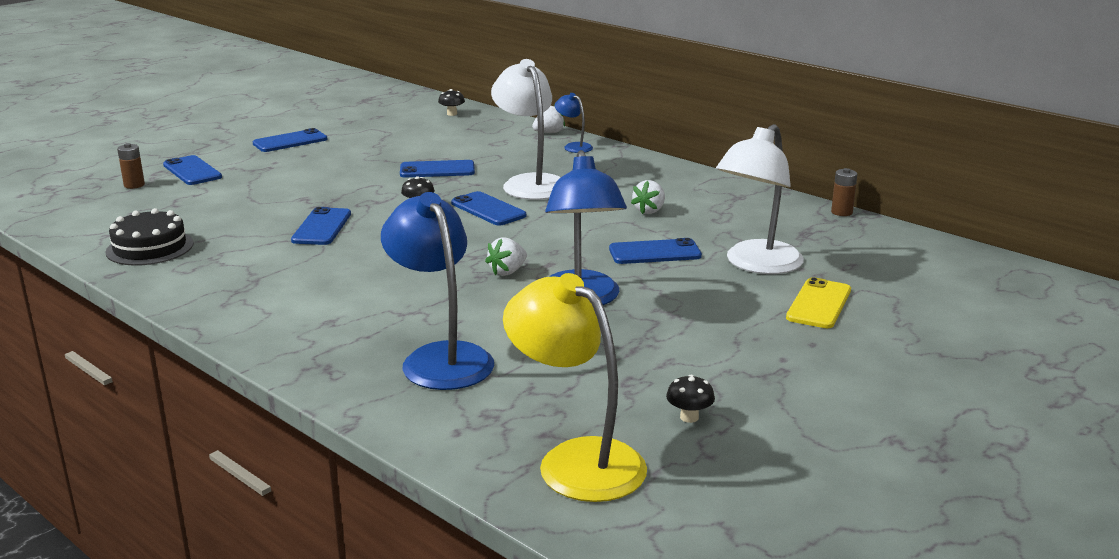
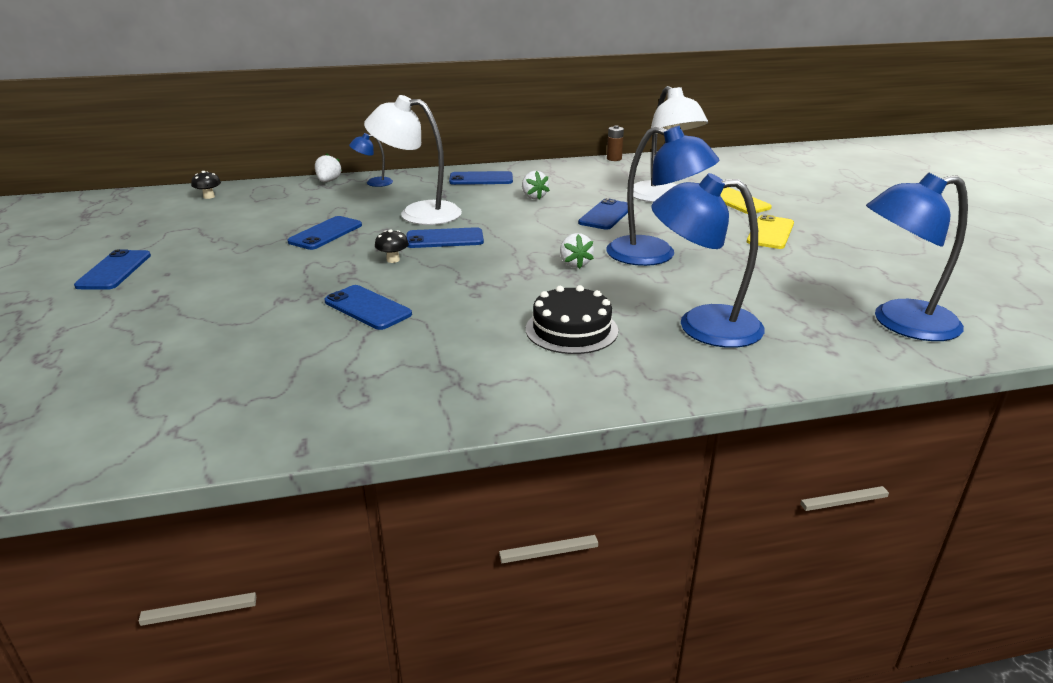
camera: 55 degrees left, 5 degrees up
(134, 185) = (47, 380): brown battery -> none
(150, 247) = (263, 408): black cake -> black cake (571, 329)
(192, 171) = (81, 336): blue phone -> blue phone (481, 179)
(576, 460) = (900, 323): yellow lamp -> blue lamp
(689, 417) = (861, 275): black mushroom -> none
(743, 343) = (770, 233): none -> yellow phone

